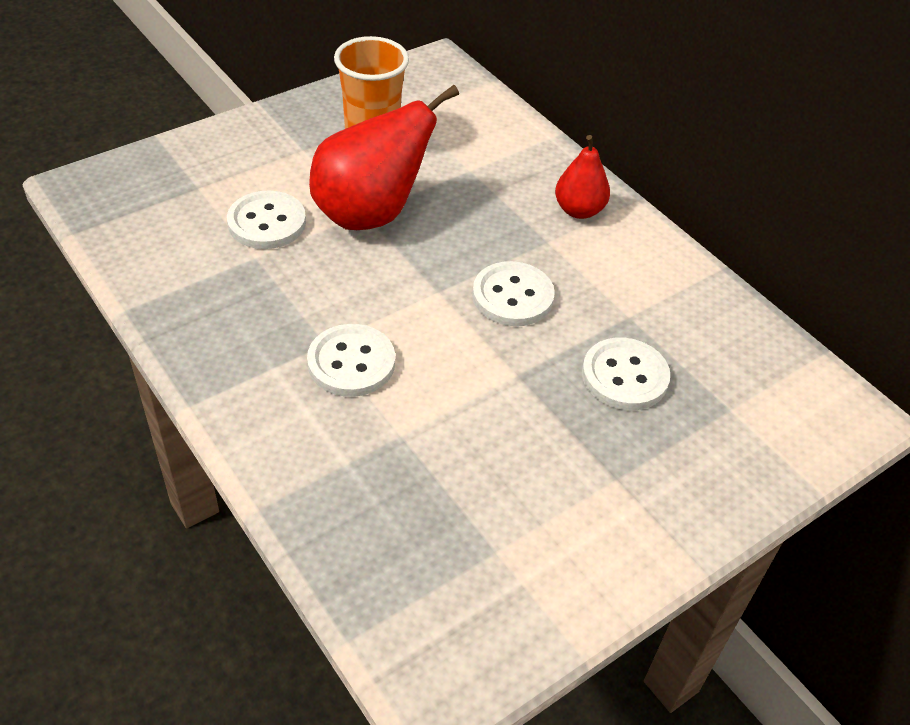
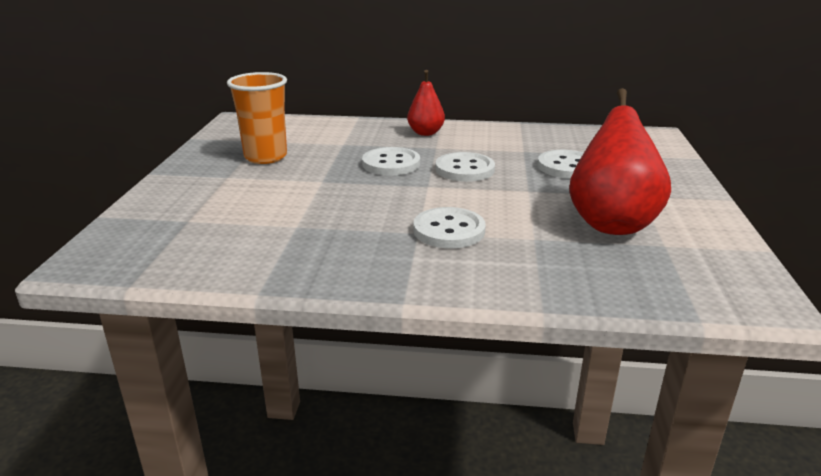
camera: 45 degrees left, 20 degrees down
(267, 222) = (271, 210): white button -> white button (391, 164)
(371, 214) = (327, 179): red pear -> red pear (611, 223)

